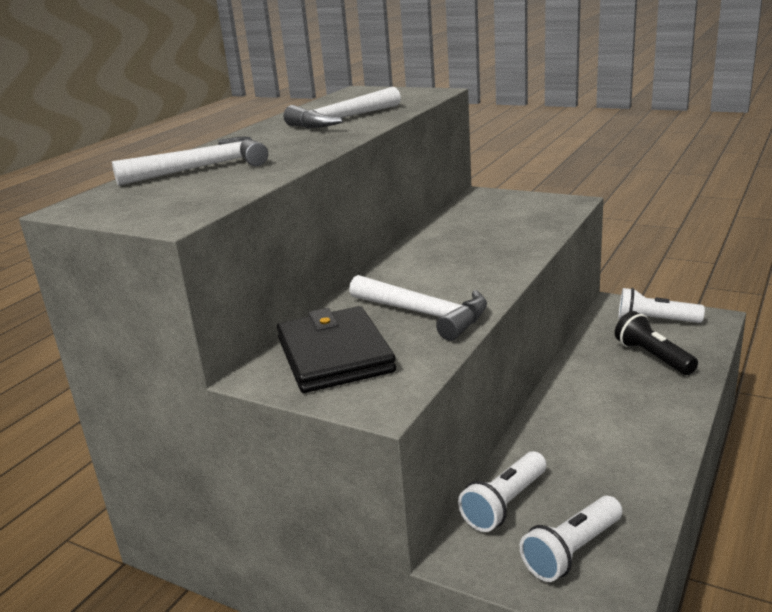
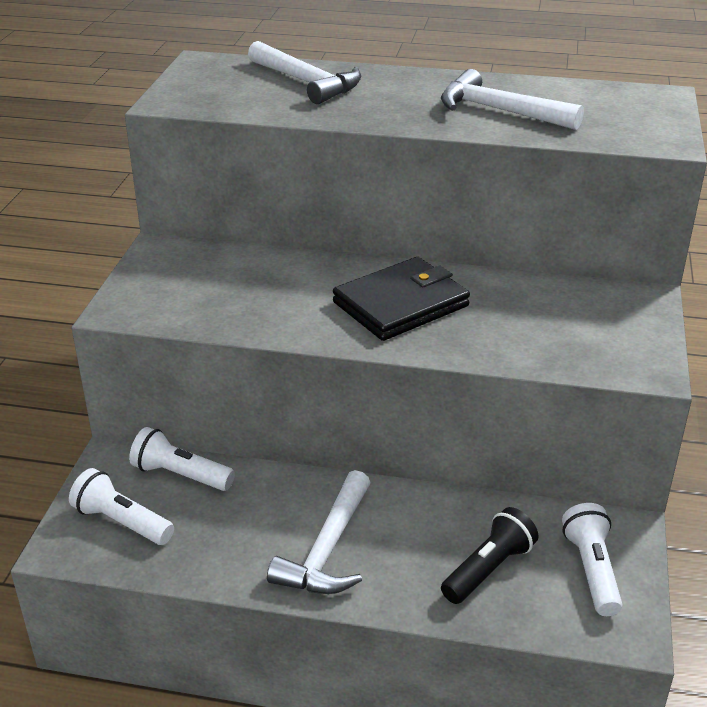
camera: 70 degrees right, 10 degrees up
(334, 355) = (195, 274): black wallet -> black wallet (401, 304)
(424, 314) = (279, 306): white hammer -> white hammer (327, 549)

